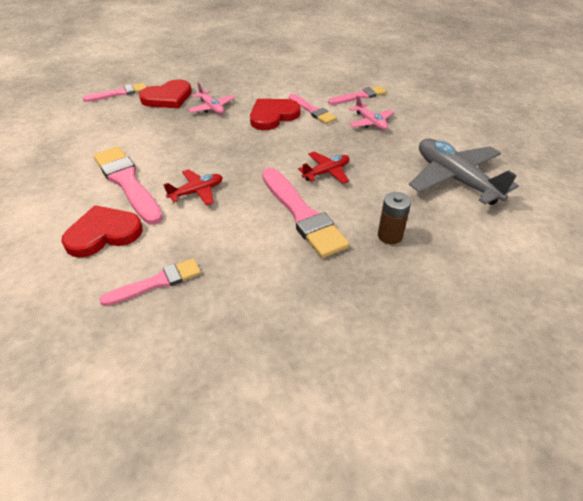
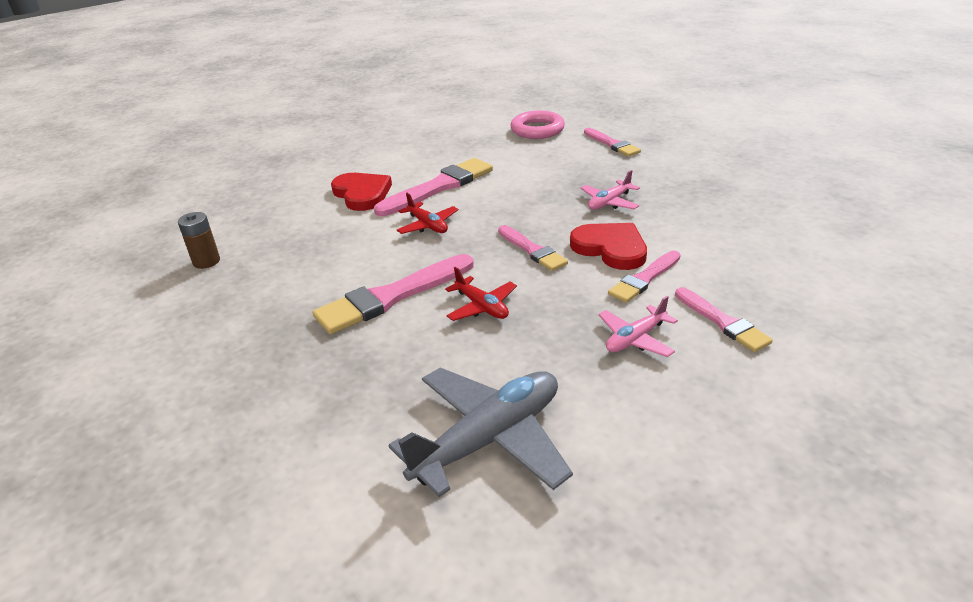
camera: 85 degrees right, 10 degrees down
(55, 121) = (537, 130): none -> pink ring
(156, 282) = (296, 231): pink brush -> pink brush (532, 250)
(168, 97) = (619, 172): red heart -> none
(390, 236) = (351, 368): brown battery -> brown battery (206, 261)

